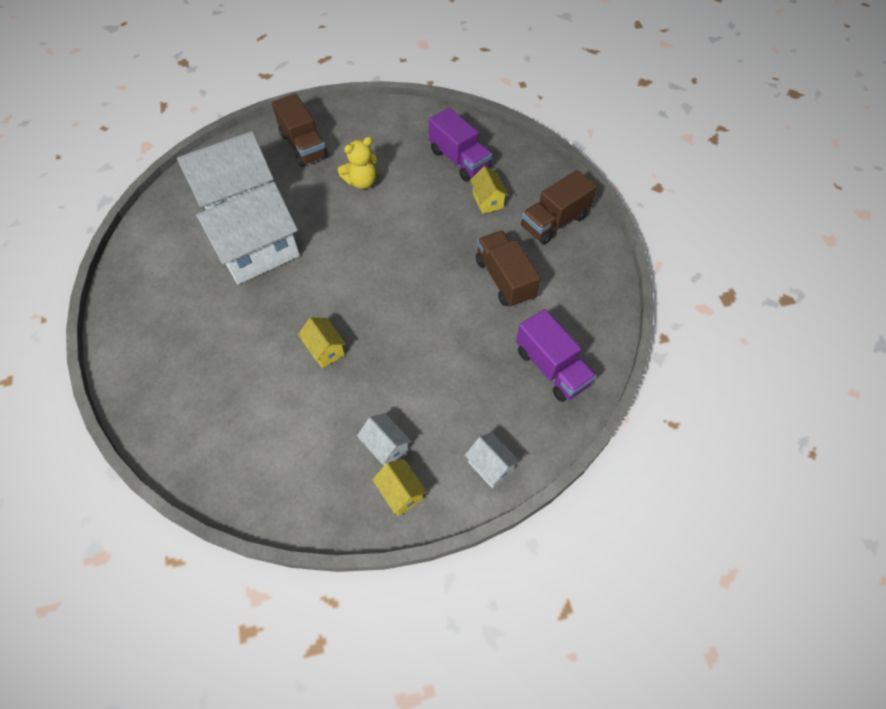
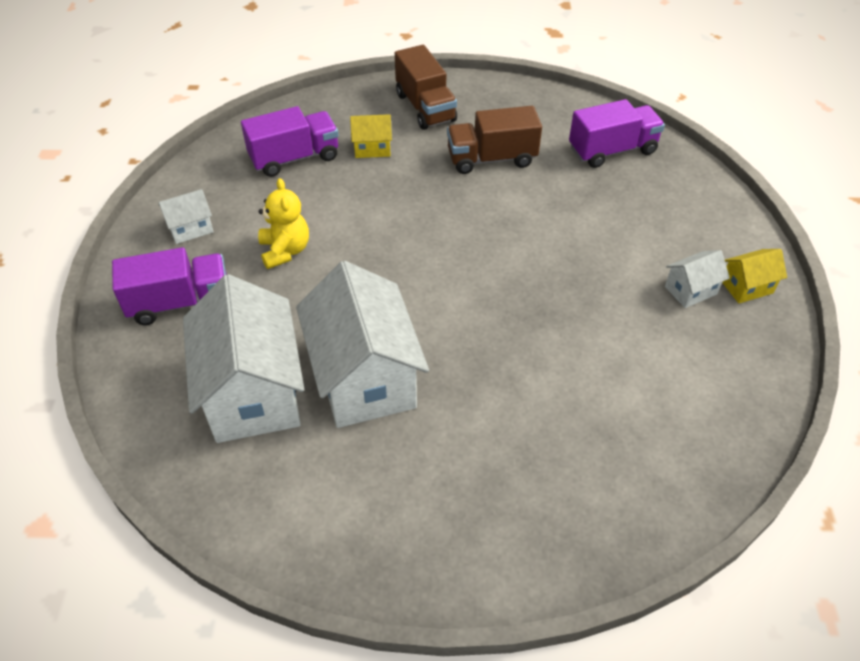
camera: 75 degrees left, 10 degrees down
(304, 146) = (180, 302): brown truck -> purple truck
(325, 350) = (550, 325): yellow house -> none
(490, 466) = (719, 215): white house -> white house (190, 228)

